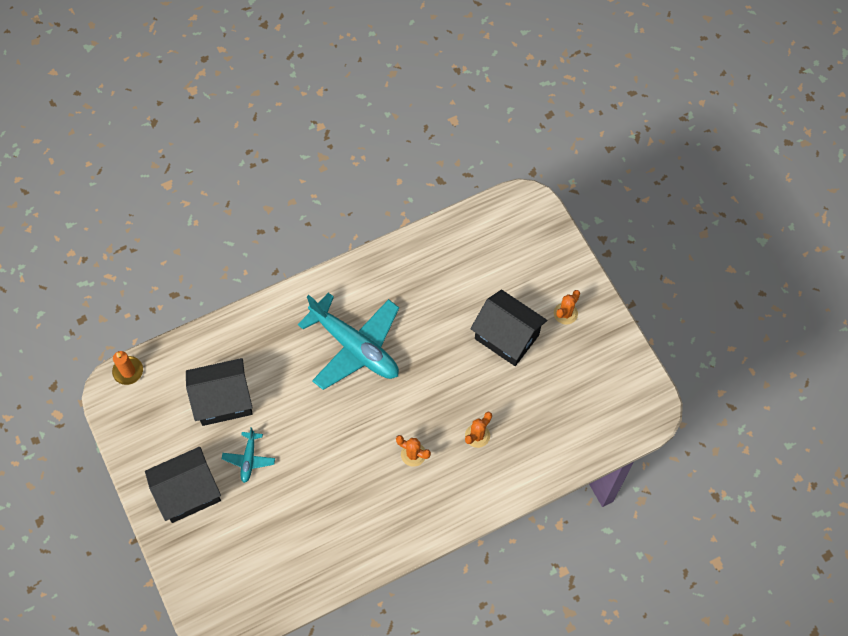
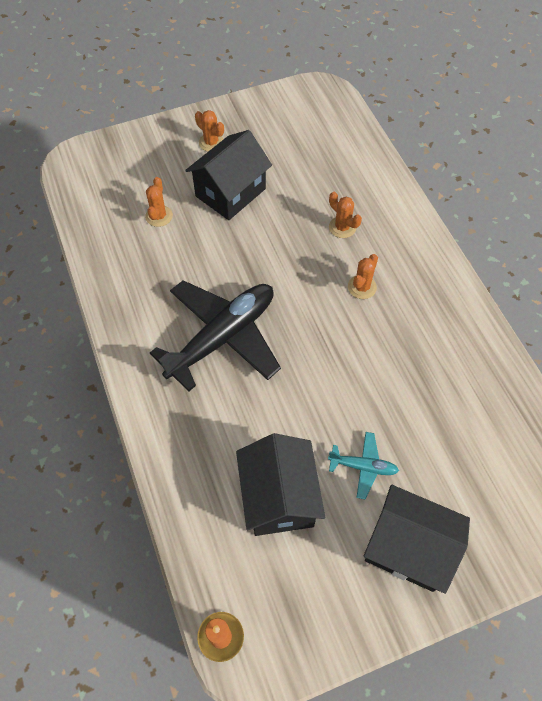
camera: 85 degrees left, 5 degrees down
(188, 492) = (408, 547): black house -> black house turned 45 degrees counterclockwise
(355, 347) = (222, 337): turquoise plane -> black plane
(473, 281) = (159, 216): none -> orange cactus

